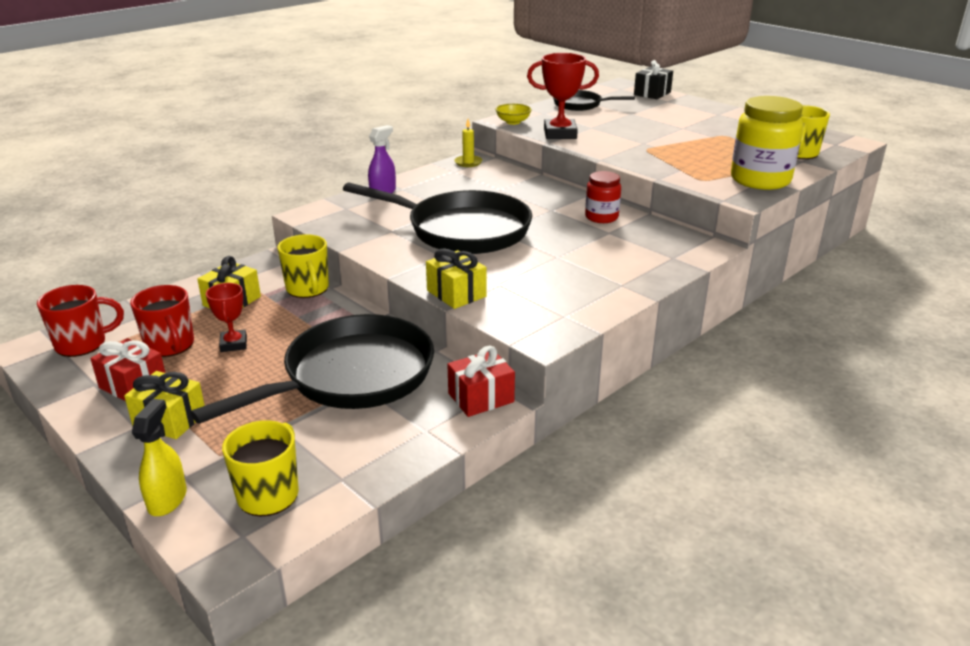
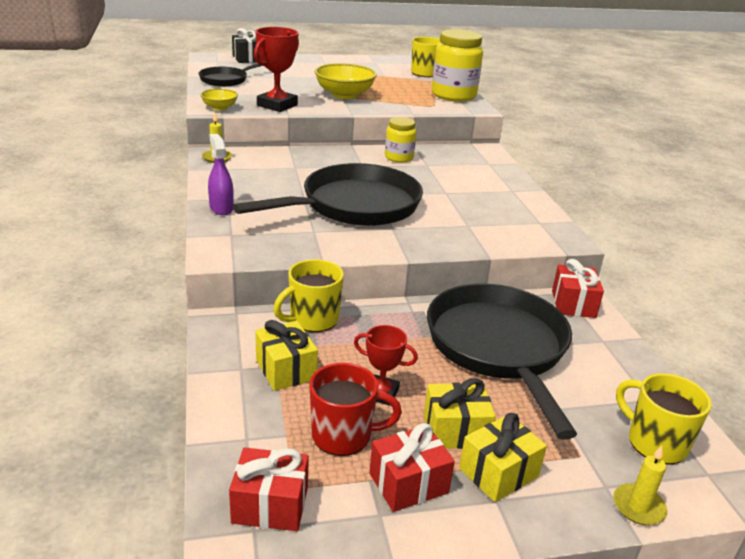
camera: 60 degrees left, 0 degrees up
(82, 344) = (270, 505): red mug -> red gift
(167, 500) = (638, 507): yellow spray bottle -> yellow candle
(308, 289) = (312, 320): yellow mug -> yellow mug turned 135 degrees clockwise
(456, 293) = (467, 245): yellow gift -> yellow gift (455, 431)
(601, 217) = (399, 157): red jar -> yellow jar
(644, 144) = (344, 95): none -> yellow bowl

